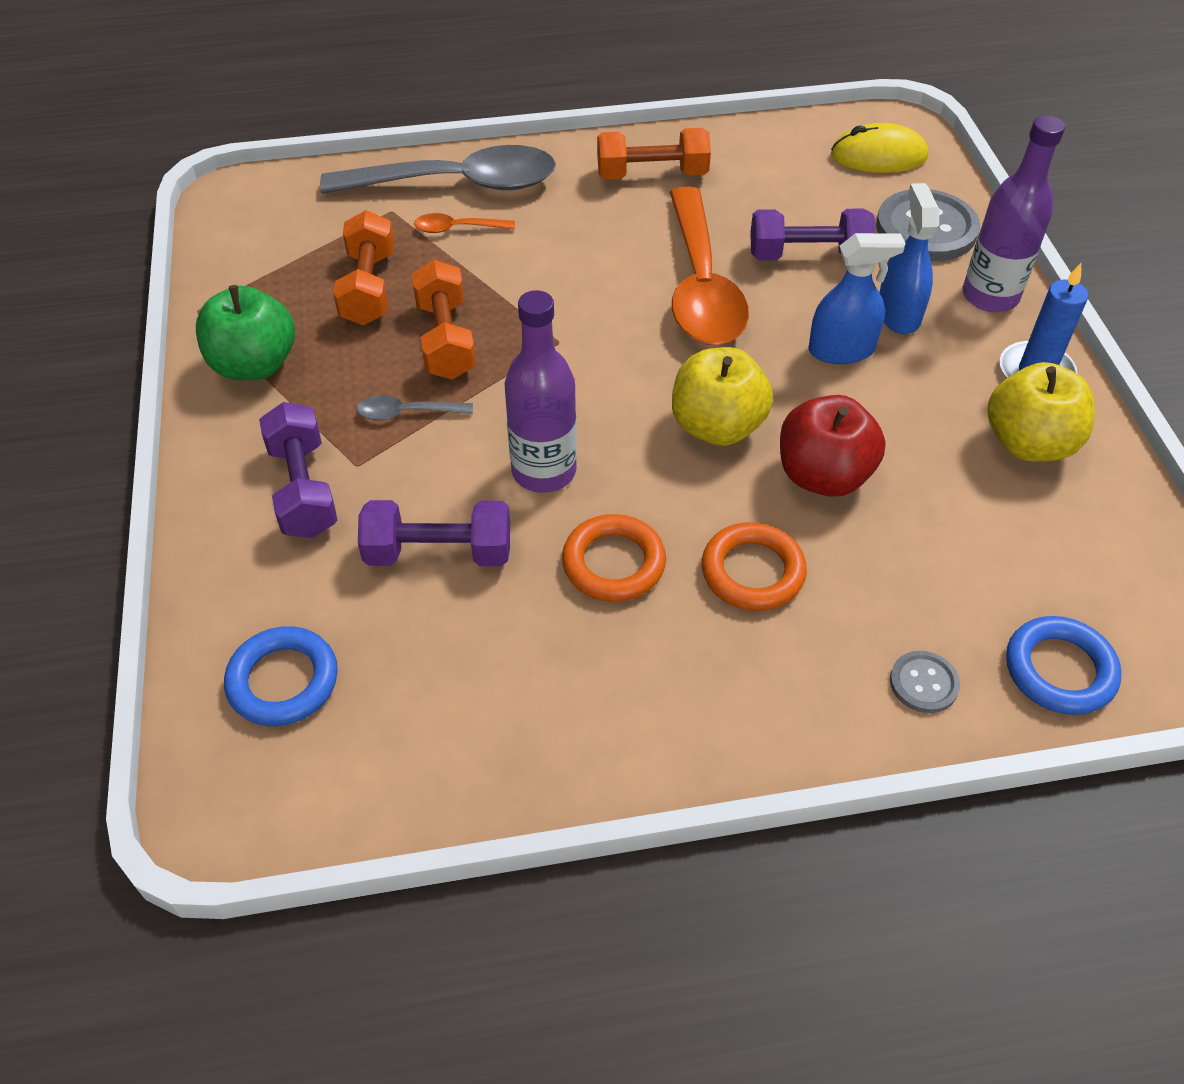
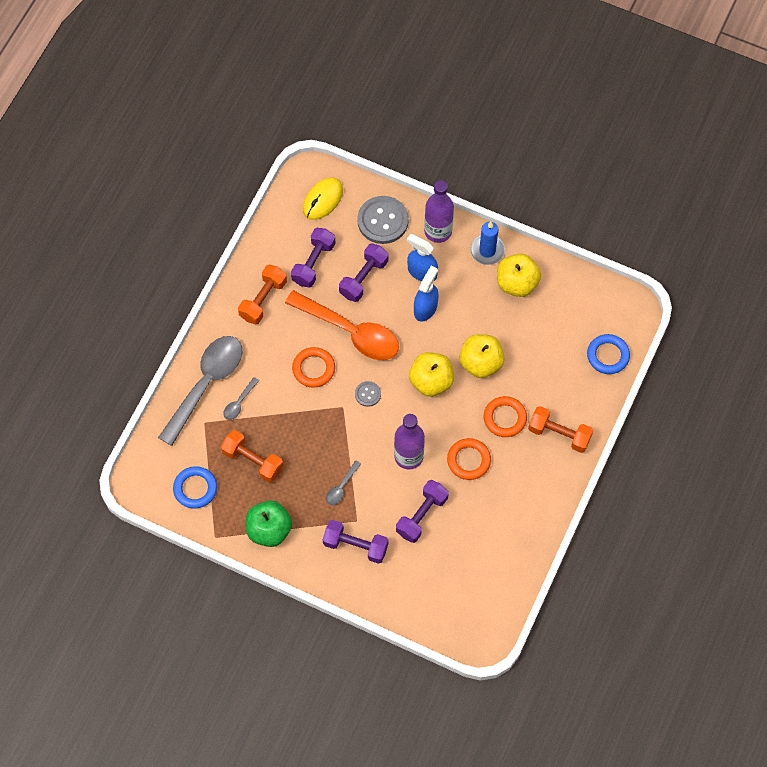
camera: 55 degrees left, 15 degrees up
(283, 681) = (442, 596): blue ring -> blue ring (195, 488)
(445, 339) = (309, 449): orange dumbbell -> orange dumbbell (559, 434)
(457, 228) = (239, 403): orange spoon -> grey spoon
(594, 277) = (313, 369): none -> orange ring
(769, 194) = (313, 263): none -> purple dumbbell
(823, 476) = (480, 363): red apple -> yellow apple
(923, 683) = (584, 399): grey button -> grey button (368, 394)

